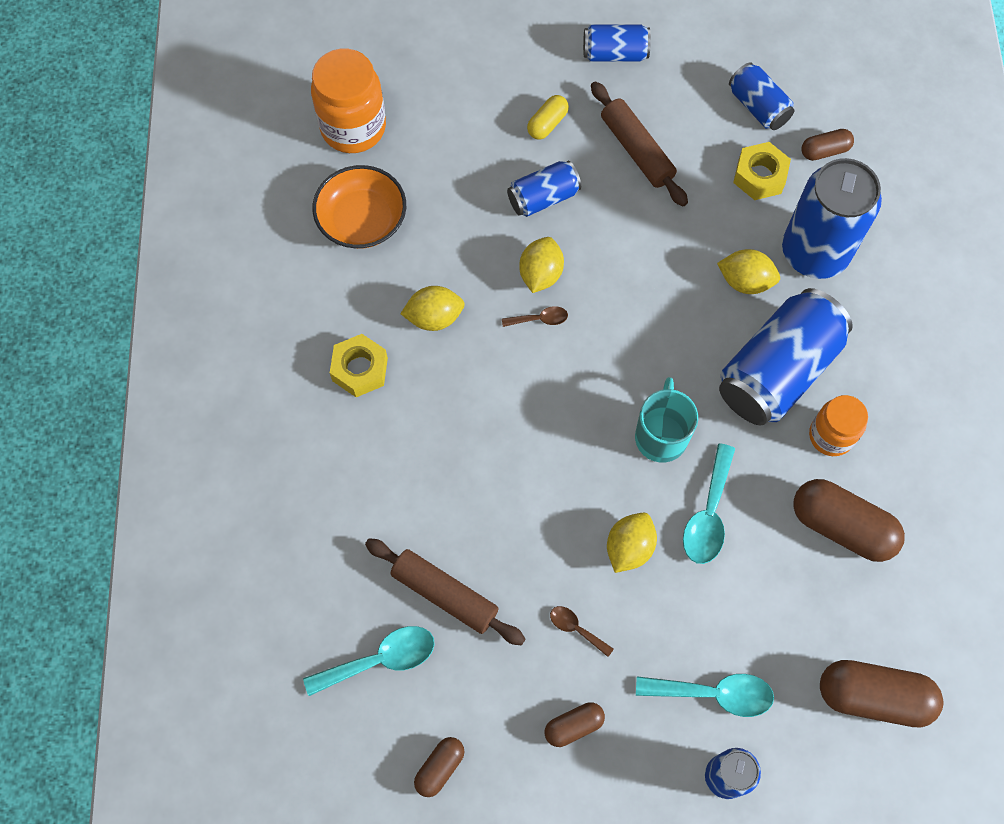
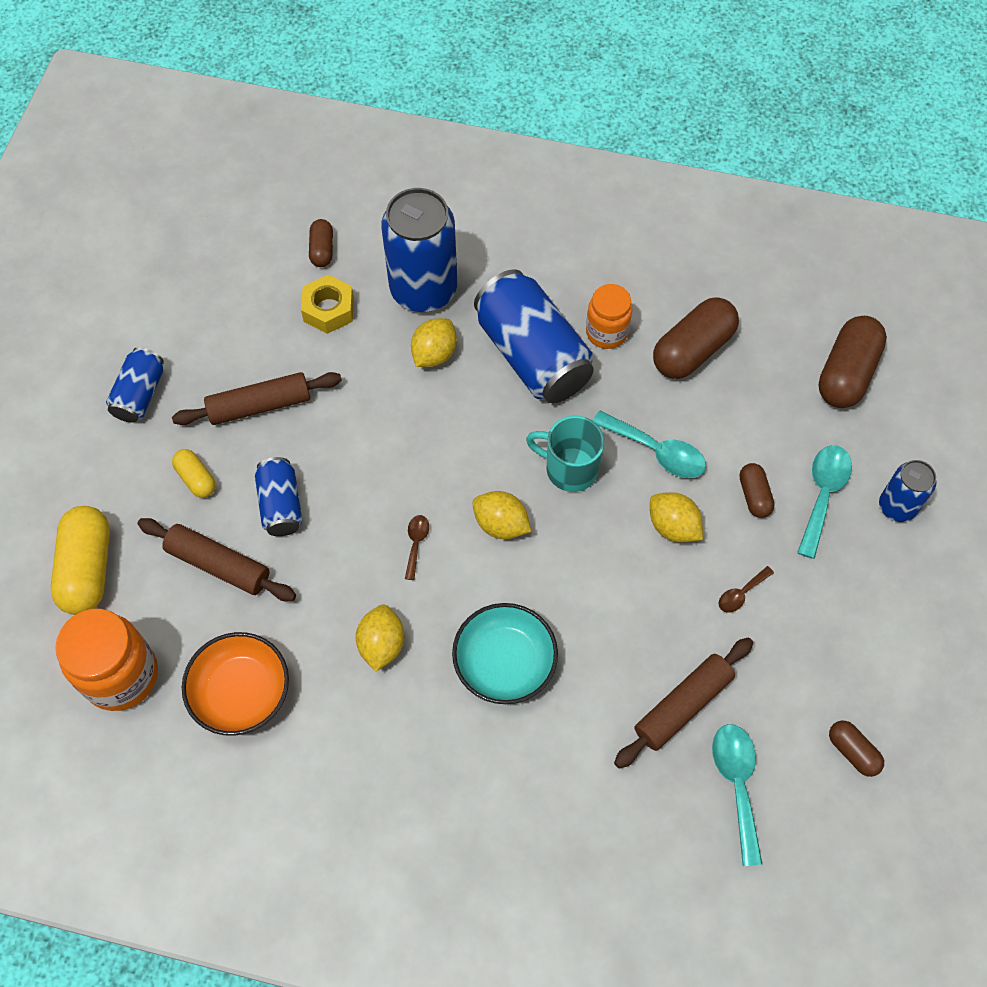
camera: 75 degrees left, 5 degrees down
(360, 369) = (418, 734): yellow nut -> none
(439, 71) = (87, 569): none -> yellow capsule
(445, 425) = (504, 662): none -> turquoise bowl
(471, 167) = (219, 565): none -> brown rolling pin
(540, 274) = (366, 530): yellow lemon -> yellow lemon (501, 524)
(574, 726) = (832, 620): brown capsule -> brown capsule (754, 495)
(758, 107) = (253, 288): blue can -> none

